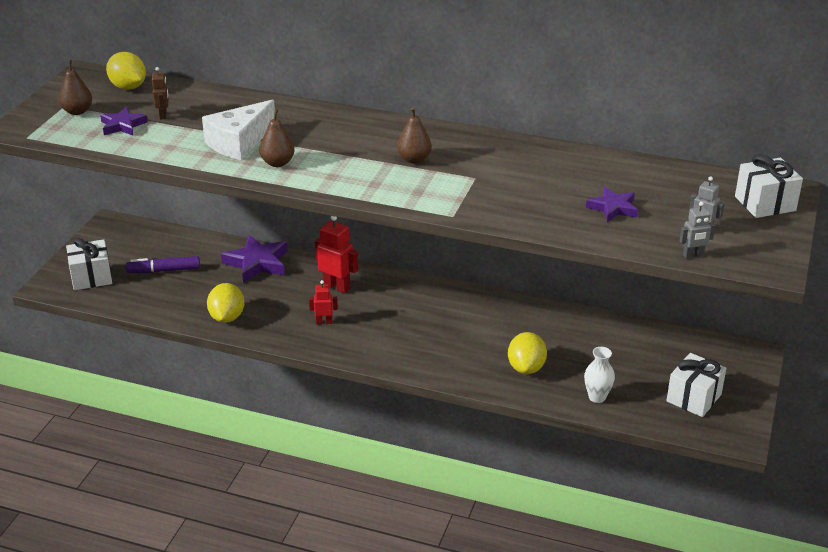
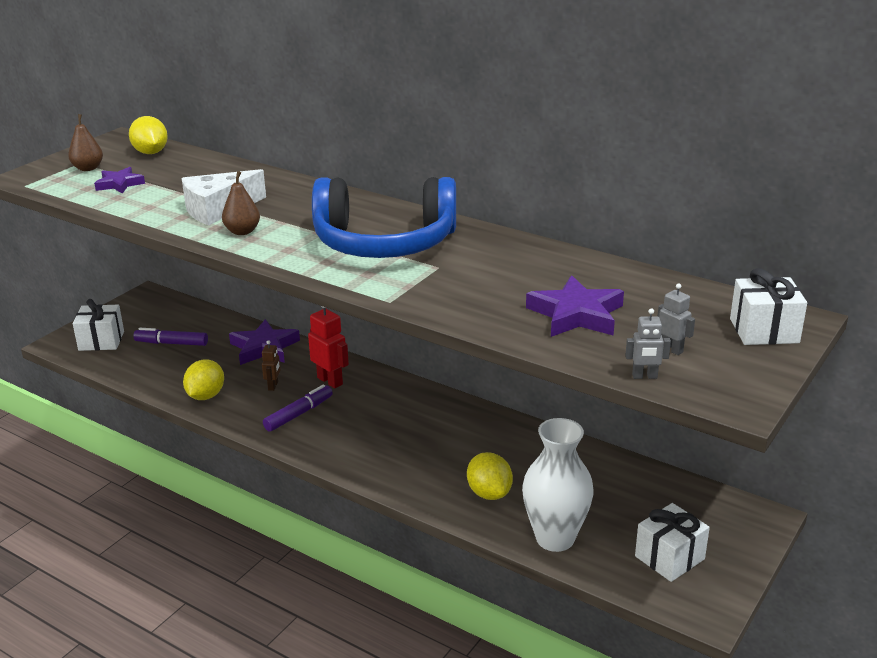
camera: 15 degrees right, 5 degrees down
(163, 115) = (164, 179): brown robot -> brown robot (273, 386)
(324, 322) = (299, 414): red robot -> purple marker
(414, 159) = (384, 242): brown pear -> blue headphones
(526, 368) = (489, 493): yellow lemon -> yellow lemon turned 45 degrees counterclockwise
(597, 397) = (555, 538): white vase -> white vase, size x1.96
(613, 208) = (576, 314): purple star -> purple star, size x1.60

